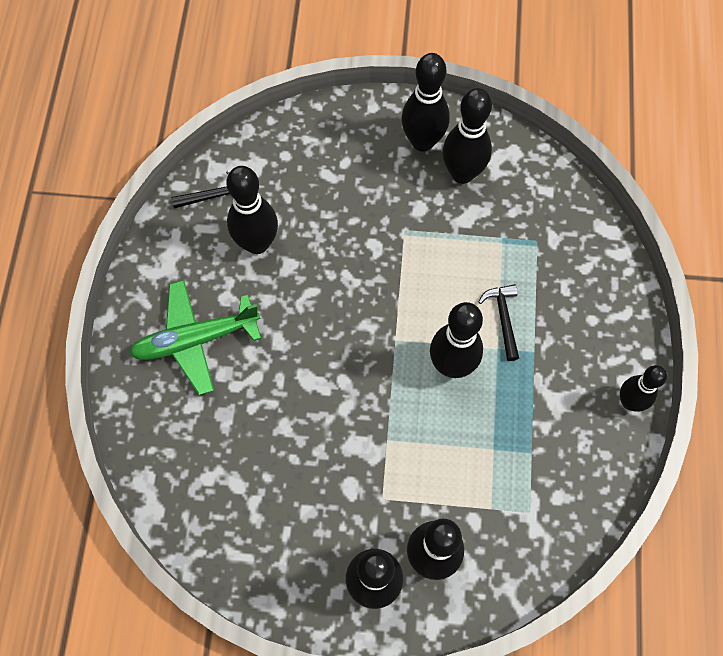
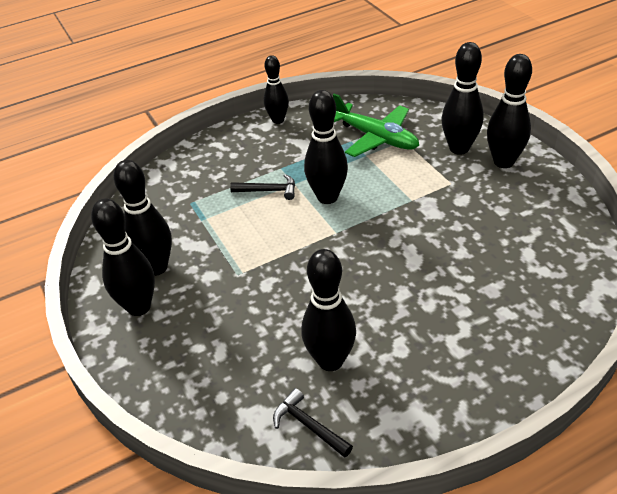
camera: 120 degrees left, 25 degrees down
(195, 340) = (456, 346): green plane -> green plane (376, 138)
(503, 318) = (268, 190): black hammer -> black hammer turned 135 degrees counterclockwise

